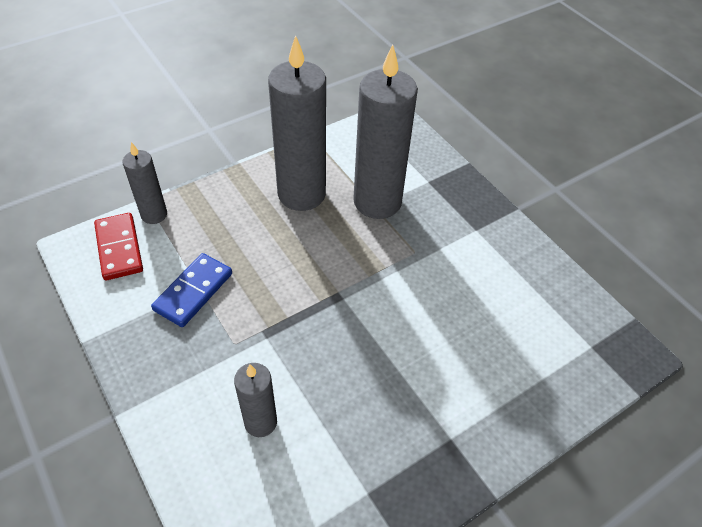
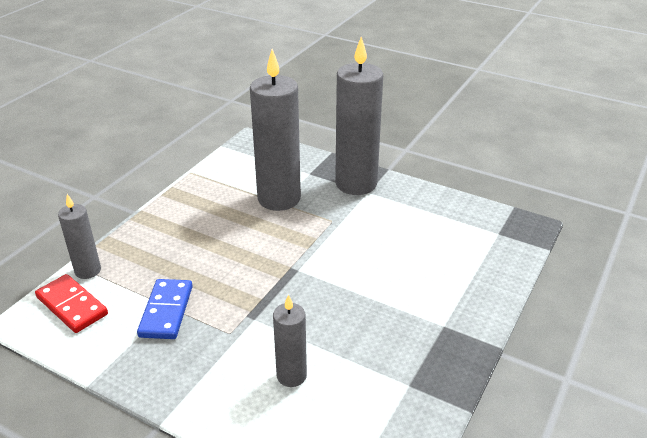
camera: 25 degrees left, 15 degrees down
(301, 194) = (212, 213): grey candle -> grey candle (356, 184)

